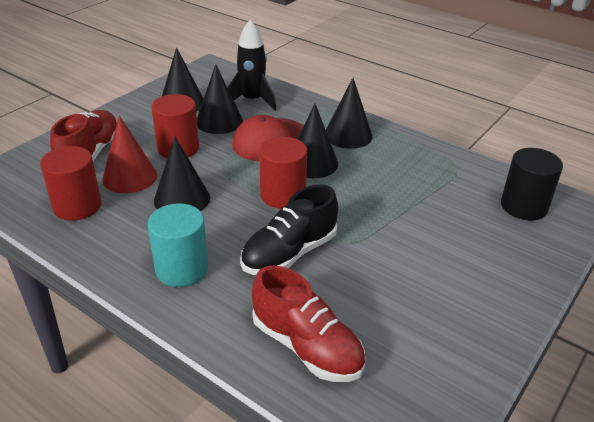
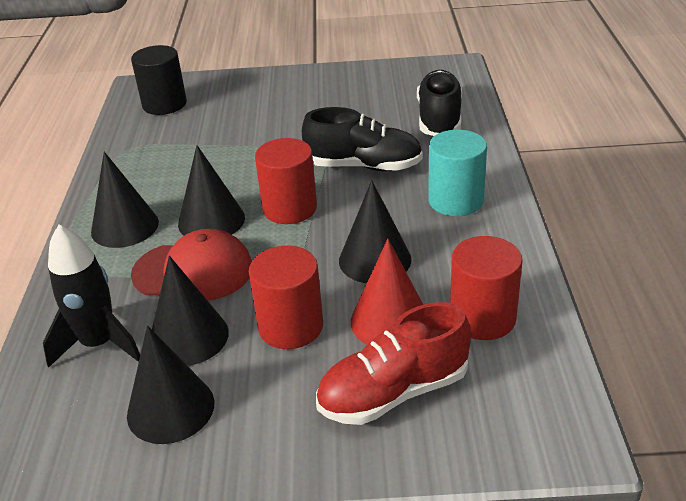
camera: 125 degrees left, 0 degrees up
(306, 347) = (439, 119): red shoe -> black shoe

